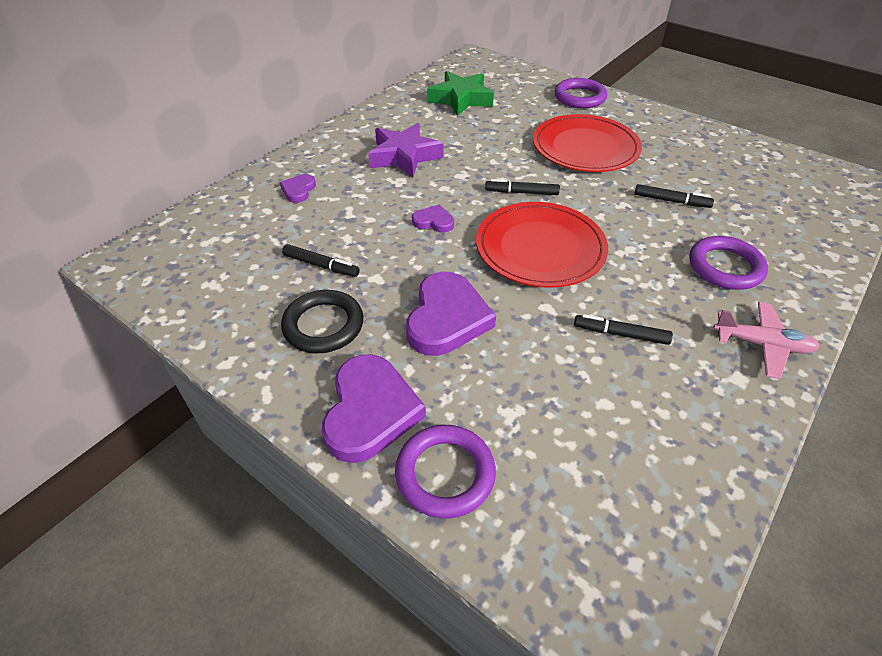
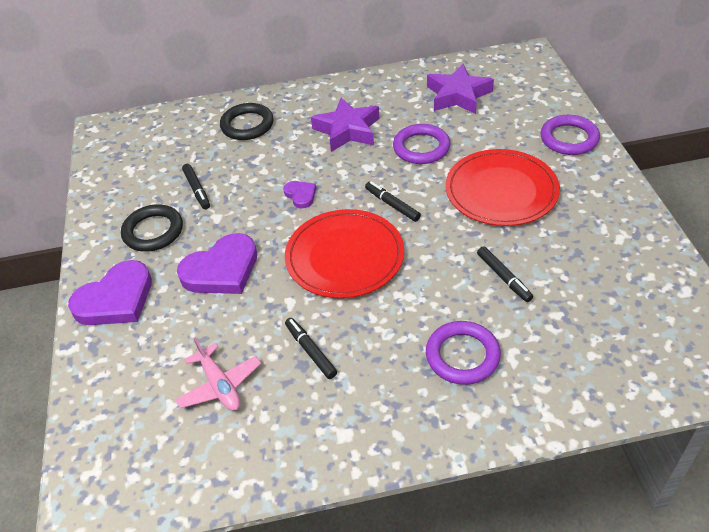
camera: 45 degrees right, 0 degrees up
(298, 190) = (247, 125): purple heart -> black ring
(445, 473) = (108, 359): purple ring -> purple ring (421, 147)
(461, 99) = (458, 95): green star -> purple star
(762, 344) = (397, 426): pink plane -> pink plane (220, 385)

